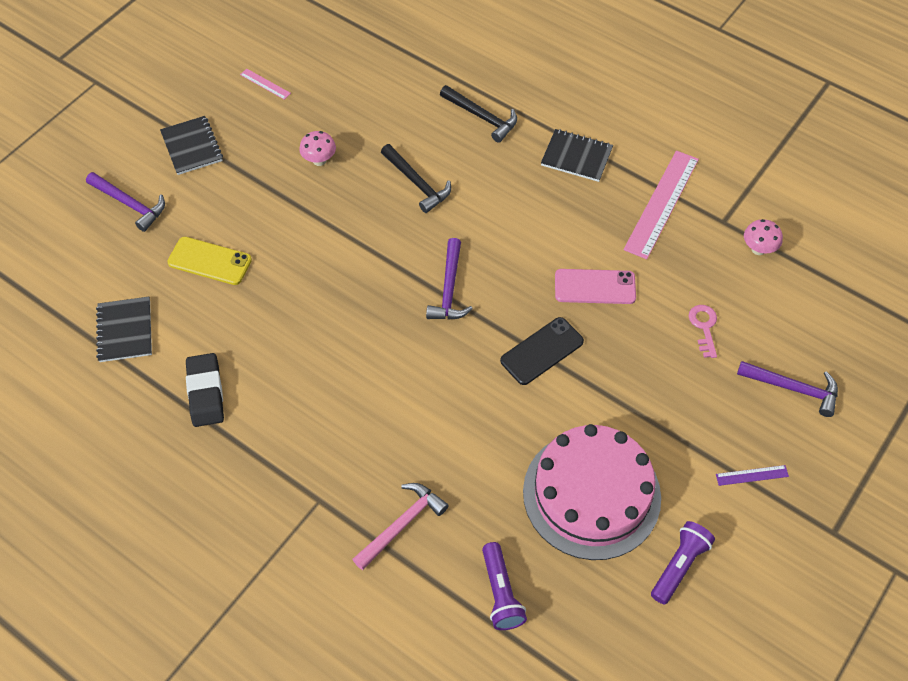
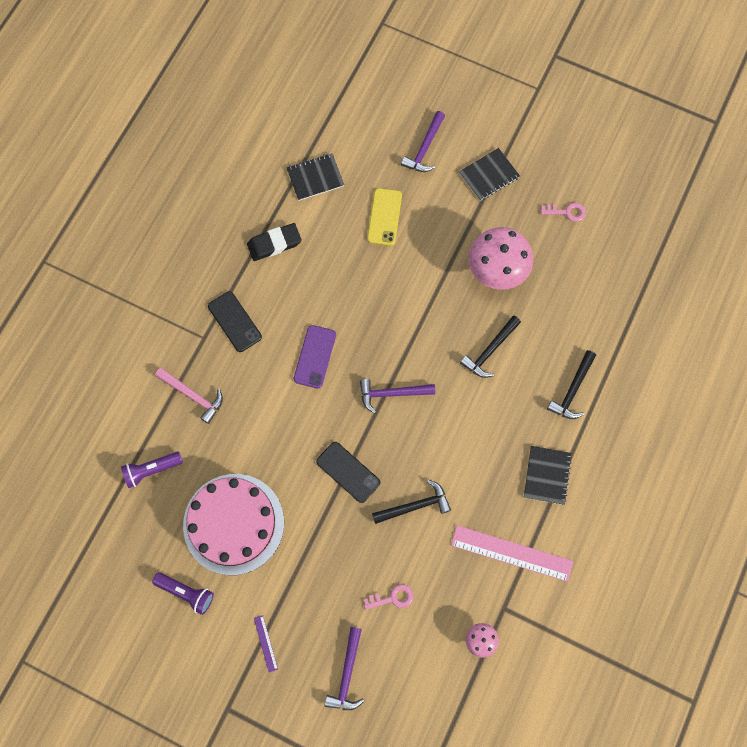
camera: 80 degrees right, 15 degrees up
(265, 84) = (566, 212): pink ruler -> pink key
(306, 457) = (234, 321): none -> black phone
(319, 160) = (496, 271): pink mushroom -> pink mushroom, size x2.14
(380, 366) = (315, 356): none -> purple phone
(595, 287) = (415, 506): pink phone -> black hammer

